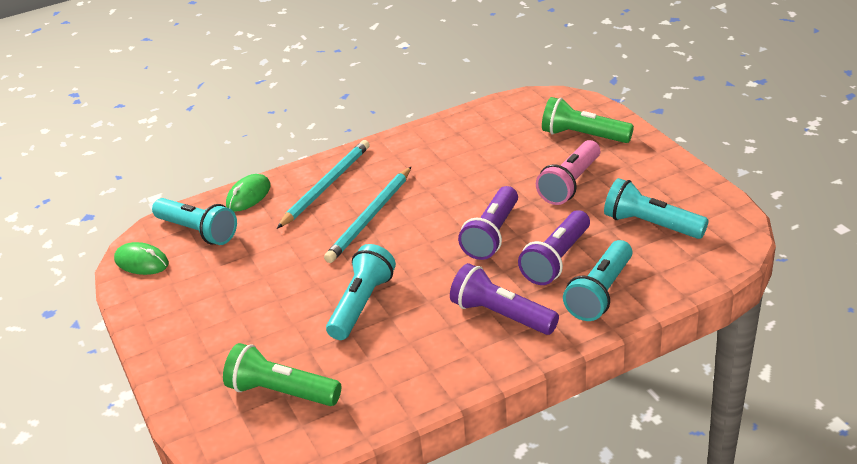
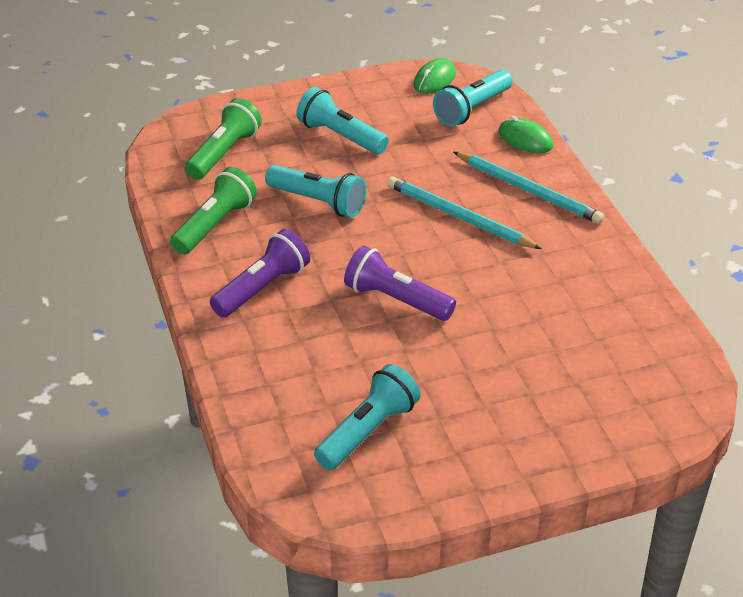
camera: 95 degrees right, 5 degrees up
(556, 260) = (333, 341): purple flashlight -> none
(570, 184) = (475, 378): pink flashlight -> none
(583, 136) = (584, 411): green flashlight -> green flashlight (215, 224)
(600, 293) = (265, 363): turquoise flashlight -> turquoise flashlight (340, 136)

